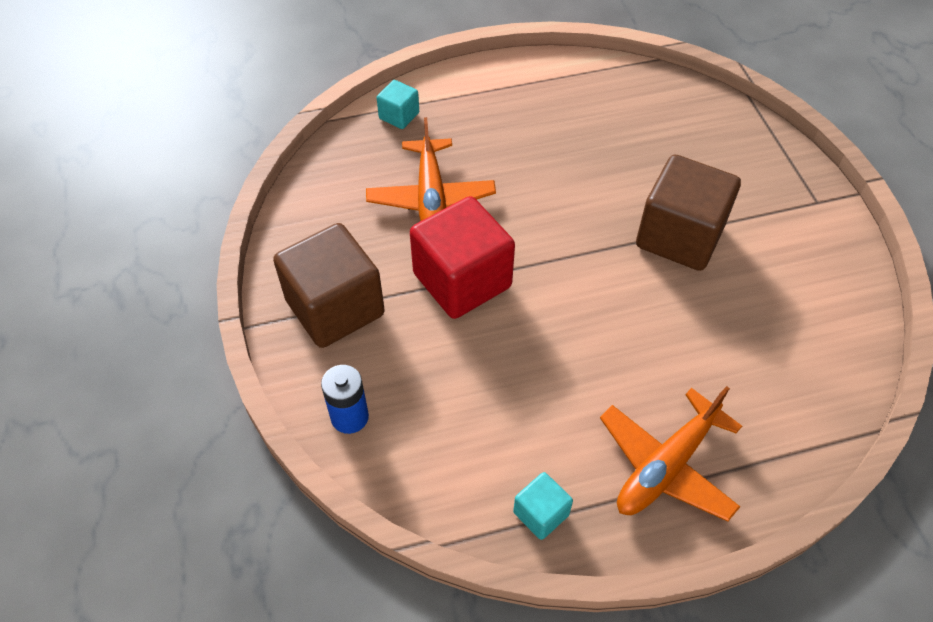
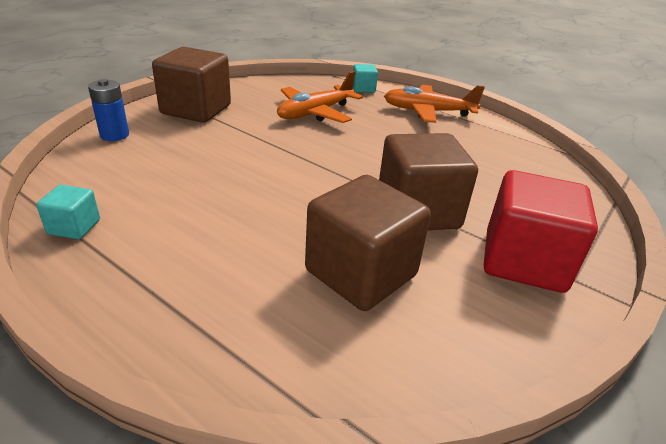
camera: 50 degrees right, 20 degrees down
(462, 280) = (262, 139): red cube -> red cube (523, 261)
(666, 465) = (165, 277): orange plane -> orange plane (428, 111)
(738, 328) = (361, 273): none -> brown cube

